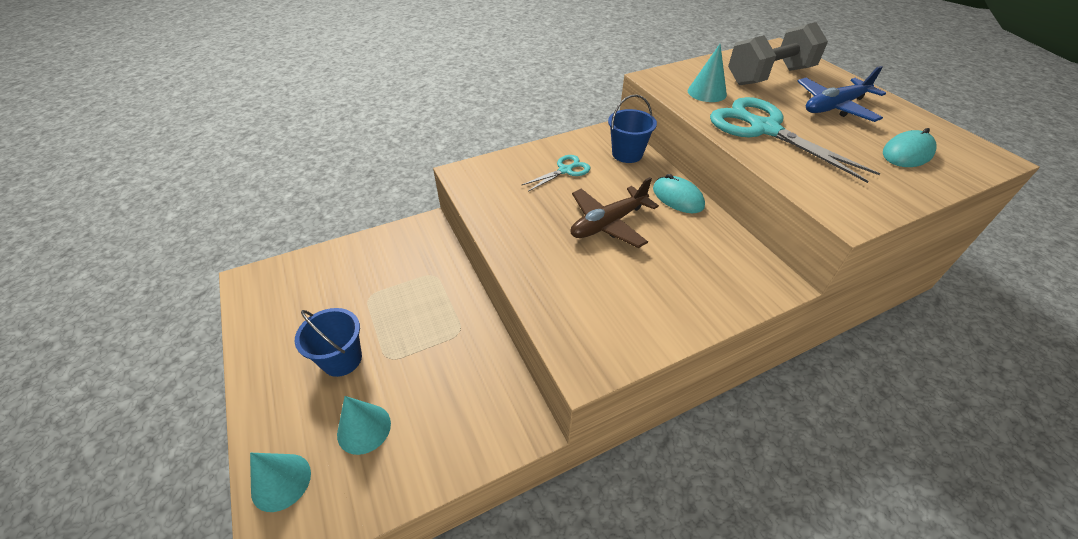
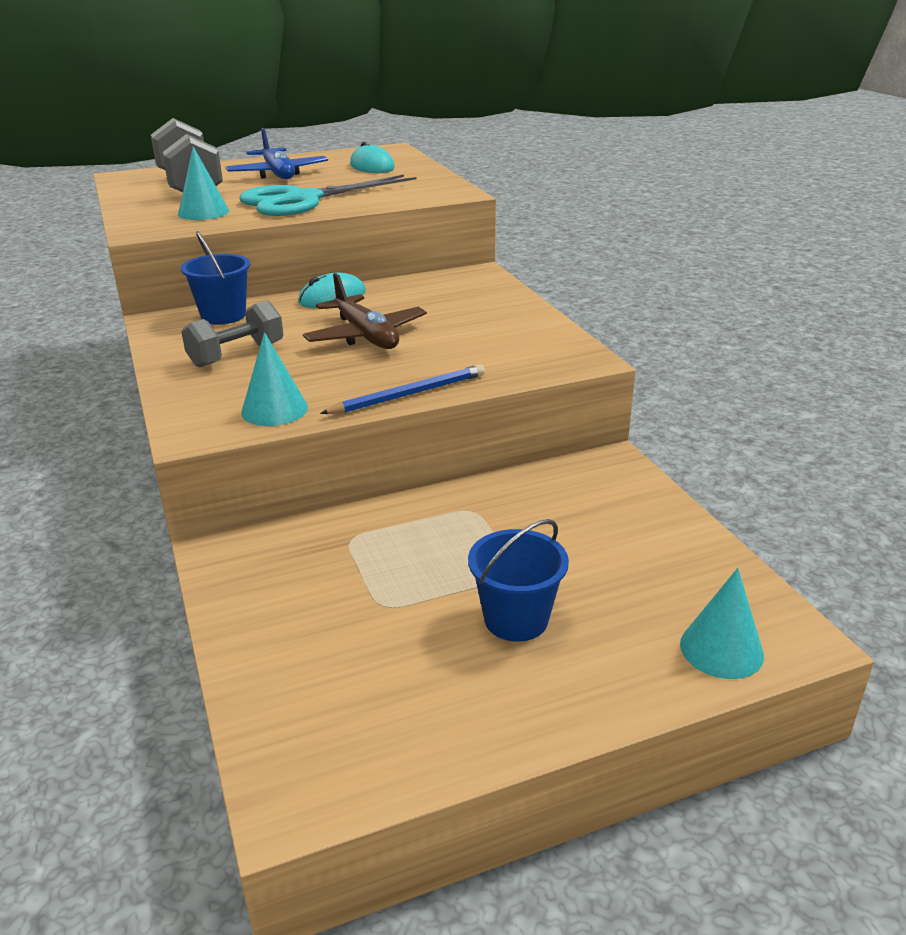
camera: 85 degrees left, 15 degrees down
(364, 428) = (631, 582): turquoise cone -> turquoise cone (274, 409)
(510, 255) = (408, 394): none -> blue pencil
(565, 170) = (236, 355): turquoise scissors -> grey dumbbell

